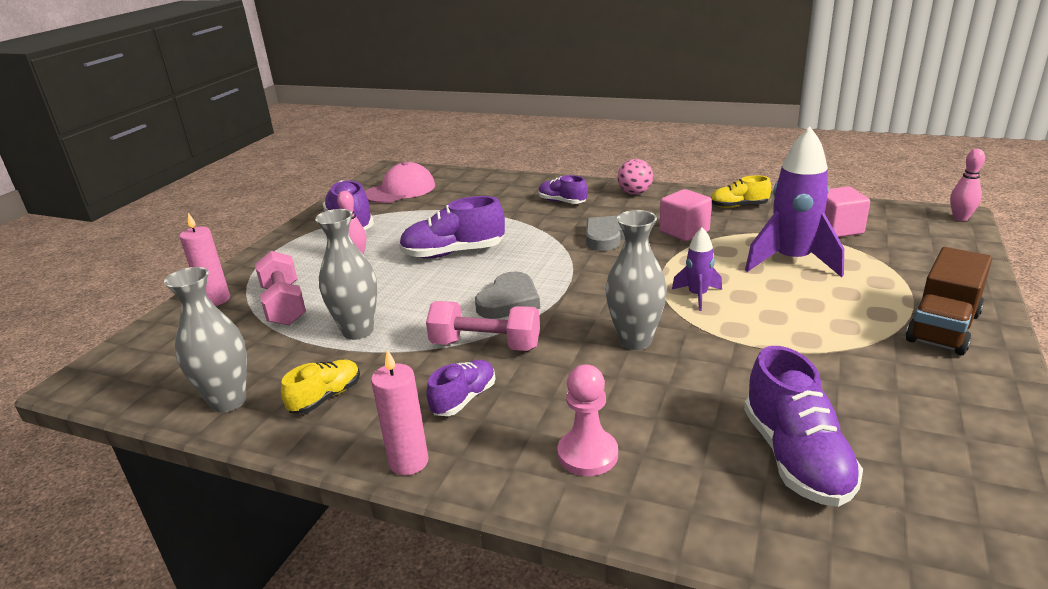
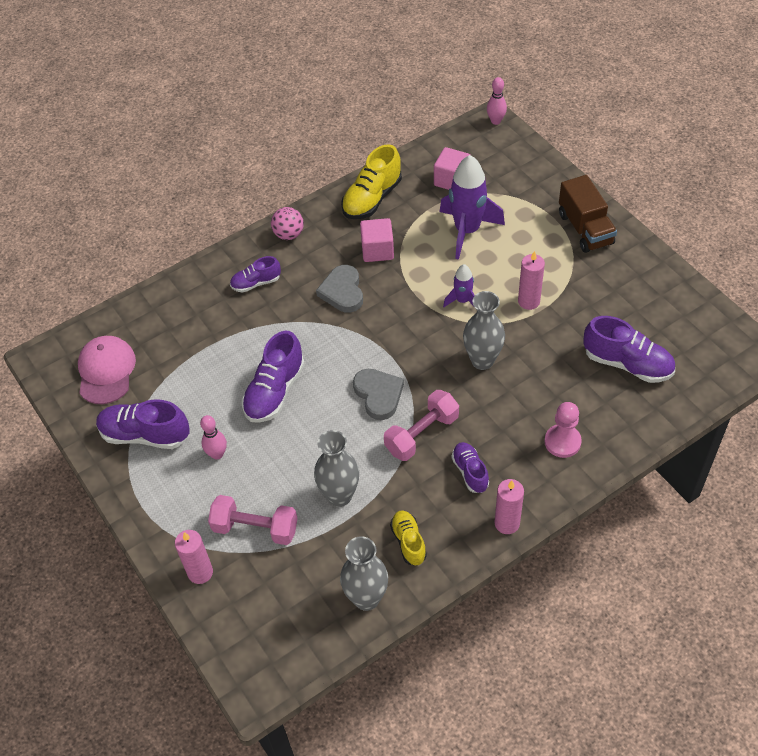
camera: 55 degrees left, 25 degrees up
(738, 206) = (372, 199): yellow shoe -> yellow shoe, size x1.67
(766, 335) = (528, 301): none -> pink candle

